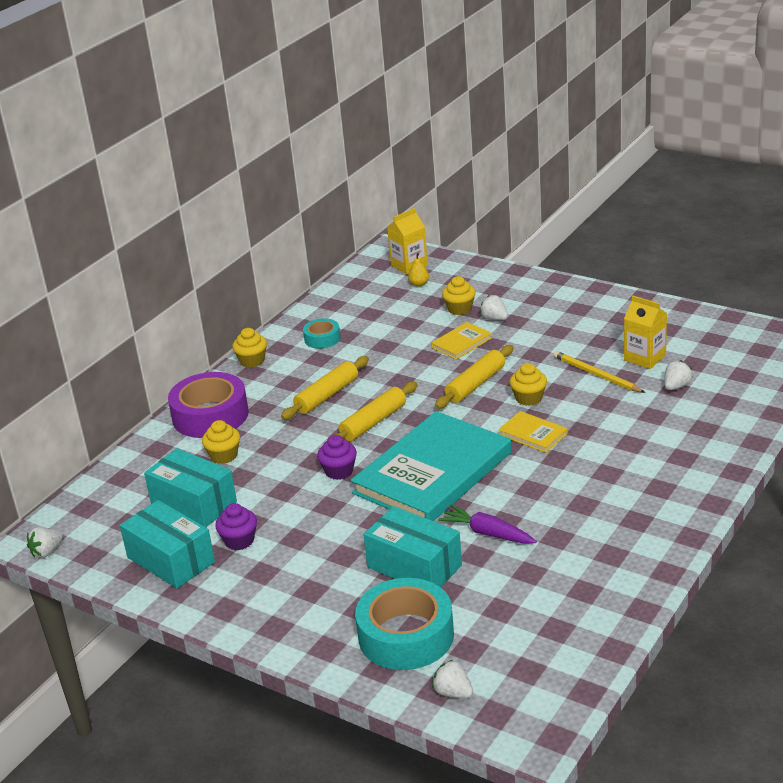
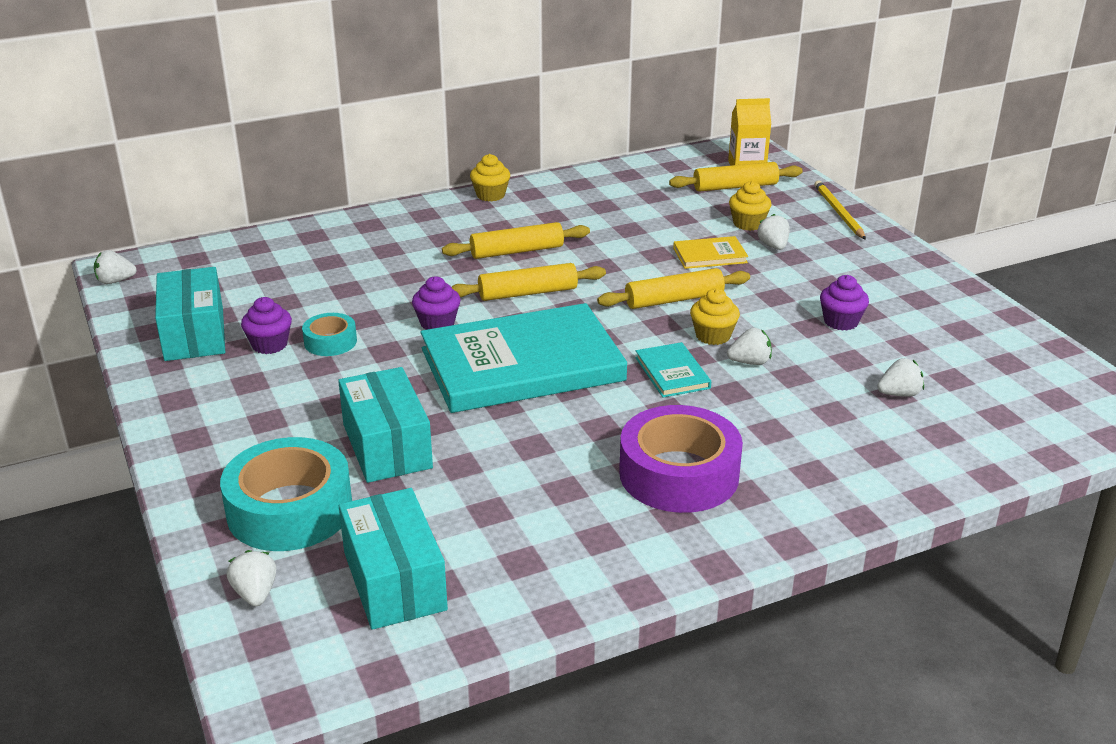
camera: 30 degrees right, 0 degrees up
(193, 503) = (278, 294): turquoise box -> turquoise box (394, 581)
(210, 415) = (393, 226): purple tape -> purple tape (679, 474)
(224, 456) = (358, 265): yellow cupcake -> none
(322, 338) = (578, 200): turquoise tape -> turquoise tape (330, 342)
(419, 284) = (735, 187): yellow pear -> yellow rolling pin
(488, 533) = (499, 449): purple carrot -> none
(533, 434) = (672, 373): yellow book -> turquoise book
(570, 405) = (750, 362): none -> white strawberry
(594, 354) = (841, 321): none -> purple cupcake
(596, 374) = (818, 343): yellow pencil -> yellow pencil (838, 212)
(644, 358) = (897, 349): yellow carton -> none

